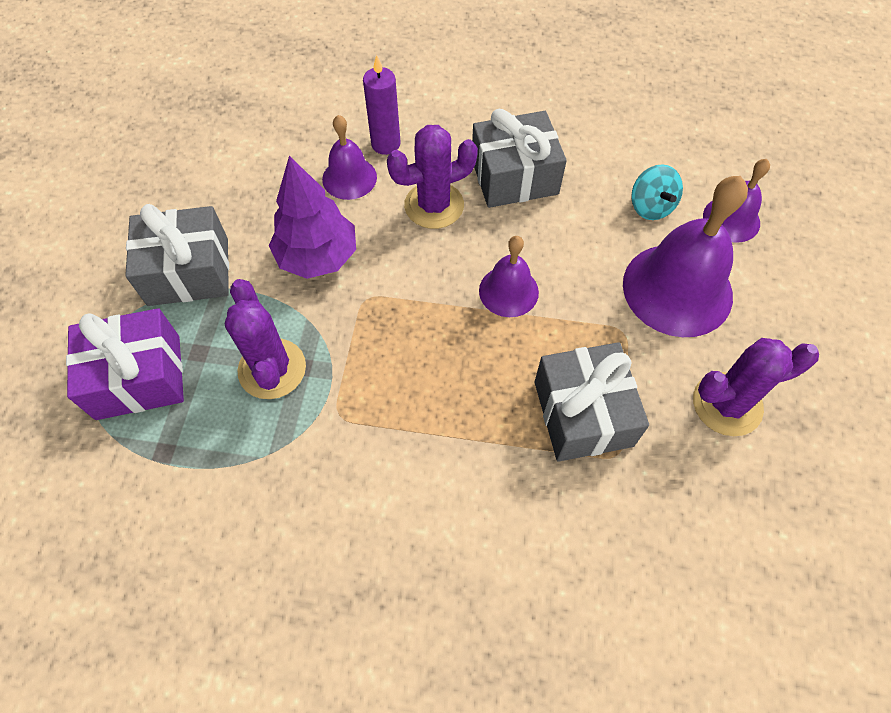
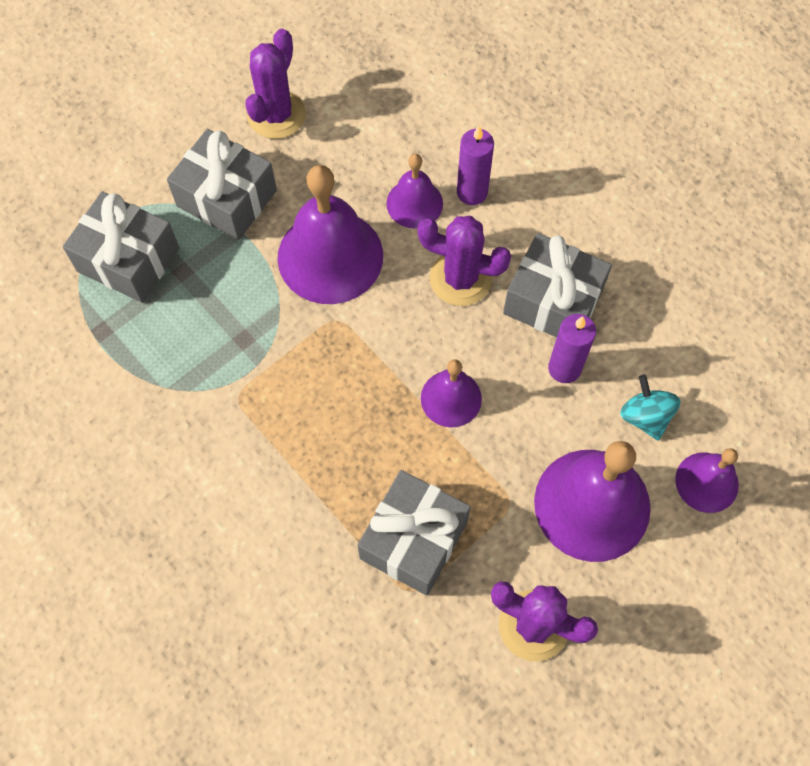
camera: 40 degrees right, 5 degrees up
(138, 377) = (128, 260): purple gift -> grey gift
(272, 369) = (221, 324): purple cactus -> purple cactus (276, 115)
(317, 256) = (330, 256): purple tree -> purple bell
(567, 214) = (564, 368): none -> purple candle
(650, 206) = (645, 416): turquoise spinning top -> turquoise spinning top turned 135 degrees clockwise

